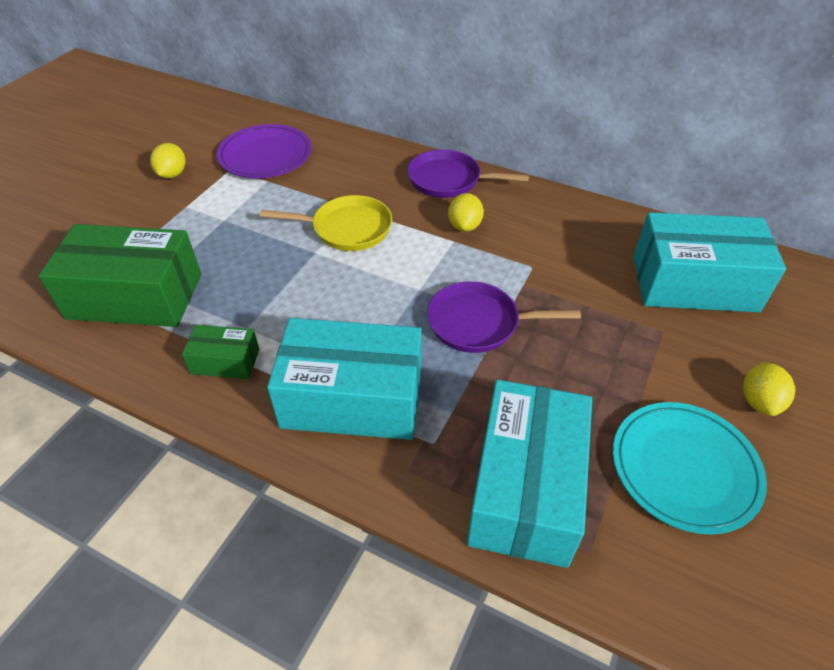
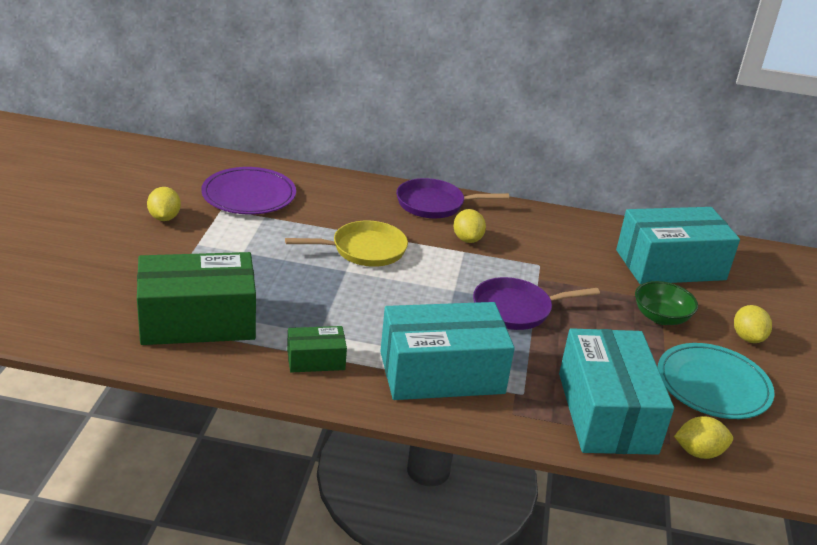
camera: 20 degrees left, 15 degrees down
(624, 574) = (698, 452): none -> yellow lemon
(653, 356) = (661, 317): none -> green bowl

